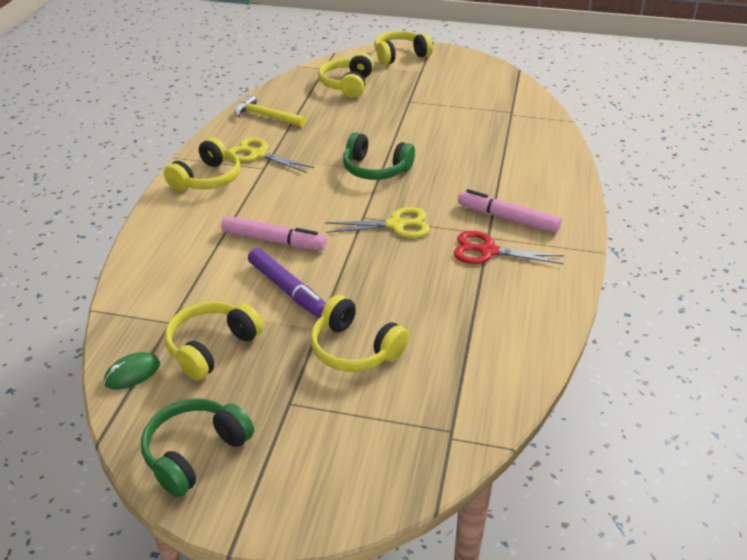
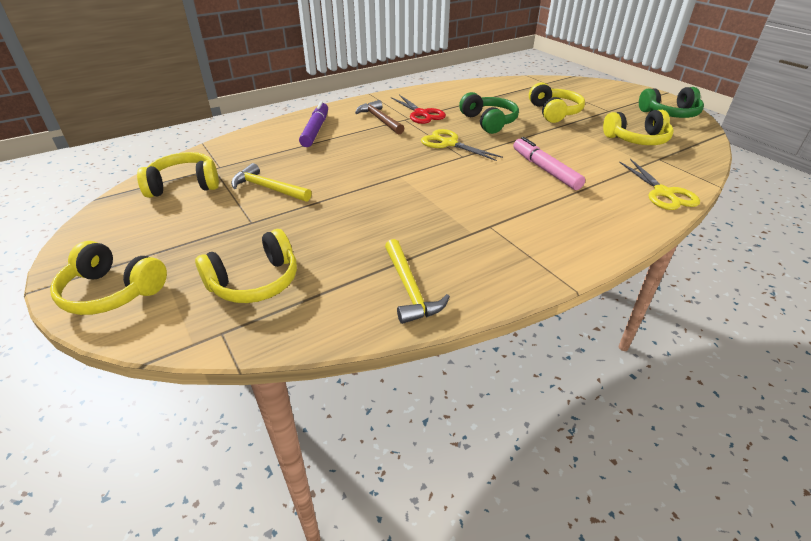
camera: 135 degrees left, 0 degrees up
(132, 373) = (695, 147): green mouse -> none
(207, 179) = (556, 242): yellow headphones -> yellow headphones (184, 185)
(258, 154) = (478, 242): yellow scissors -> yellow scissors (663, 193)
(288, 289) = (564, 144): purple marker -> purple marker (315, 130)
(375, 169) = (400, 179): green headphones -> green headphones (489, 122)
(446, 119) = (268, 188): none -> yellow hammer
(507, 218) = (380, 120): pink marker -> brown hammer

